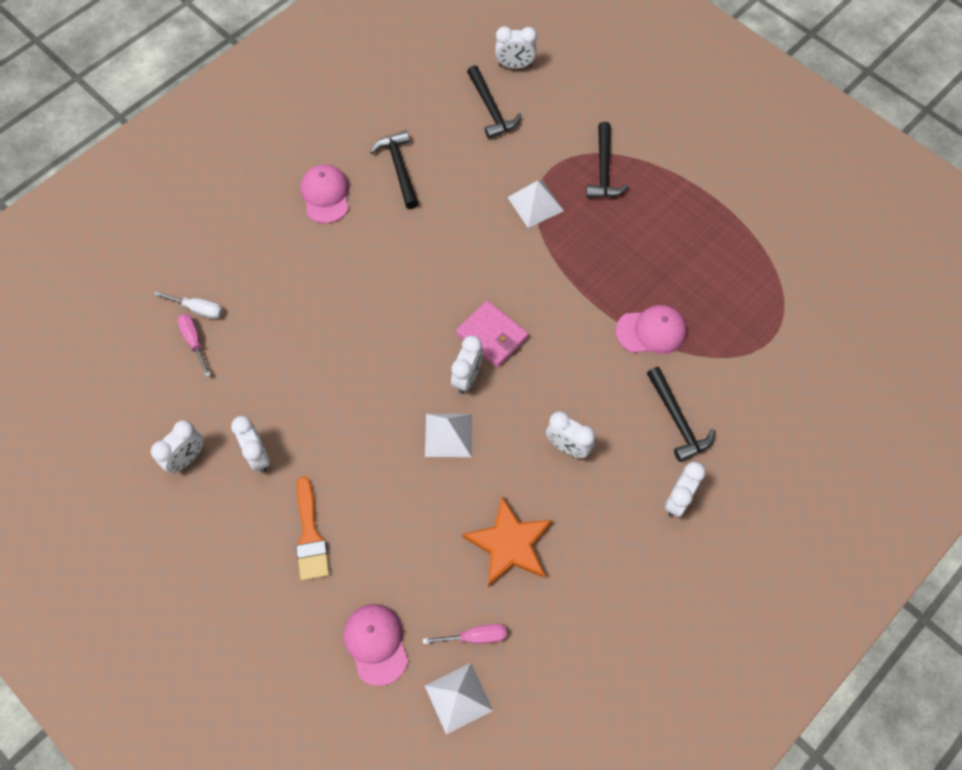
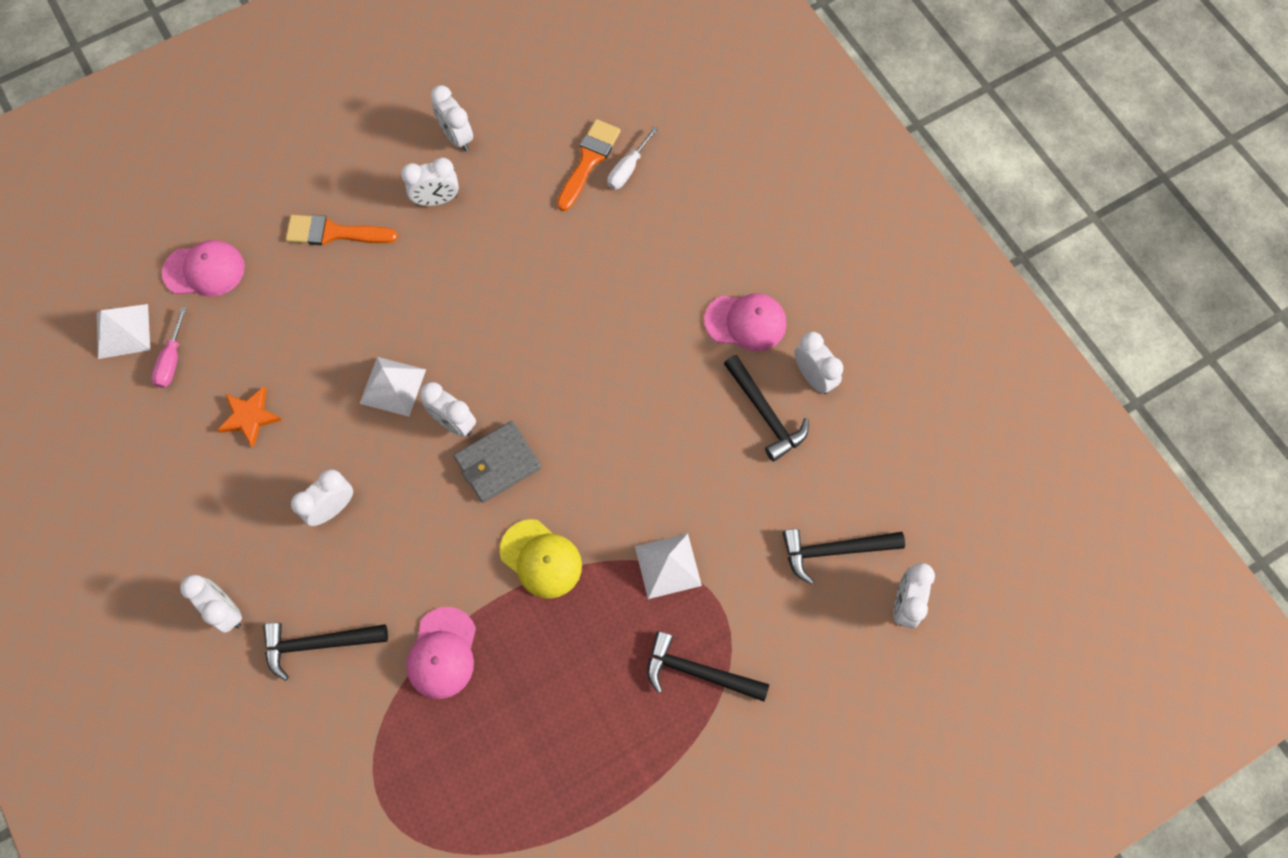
camera: 105 degrees right, 5 degrees up
(194, 341) = (589, 160): pink screwdriver -> orange brush
(361, 144) = (813, 377): none -> white clock
(399, 168) = (765, 414): black hammer -> black hammer turned 60 degrees clockwise
(492, 335) = (498, 463): pink wallet -> grey wallet
(509, 544) = (250, 417): orange star -> orange star, size x0.63
(558, 285) = (541, 559): none -> yellow cap

